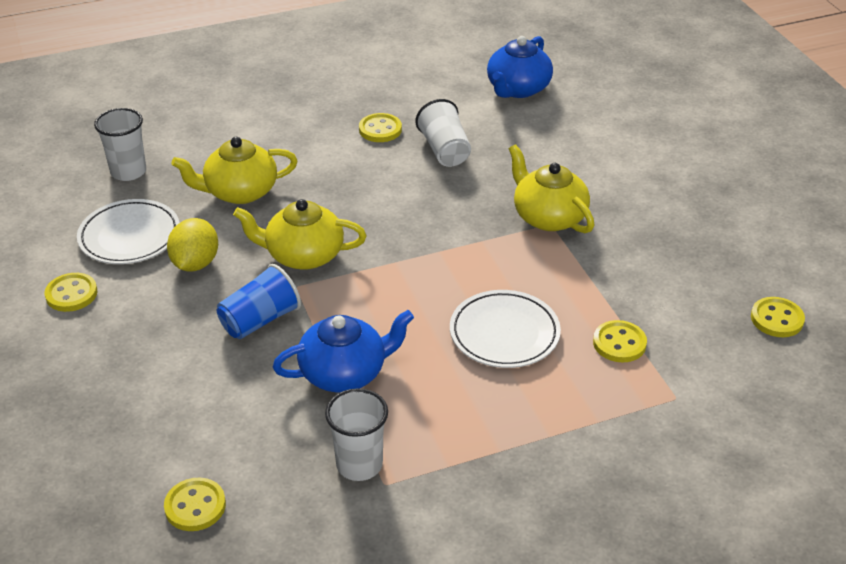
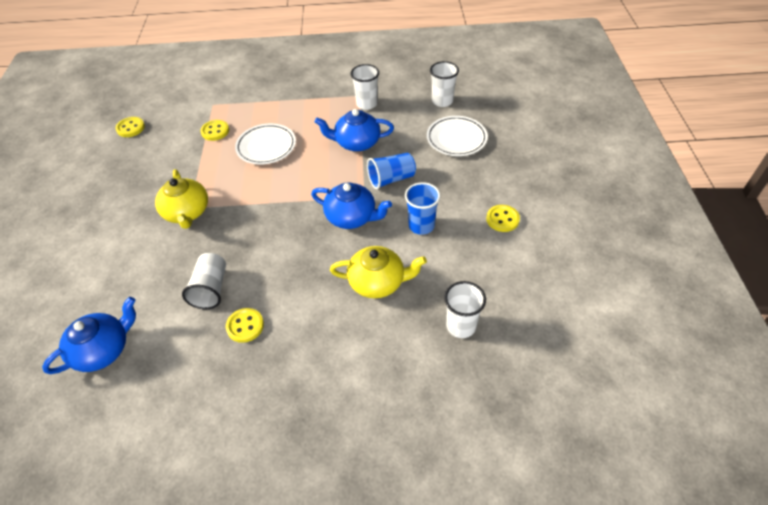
camera: 160 degrees left, 10 degrees up
(129, 236) = (463, 258): white plate -> white plate (456, 139)
(195, 263) = (421, 225): yellow lemon -> blue cup
(195, 506) = (442, 101): yellow button -> white cup
(303, 255) = (352, 217): yellow teapot -> blue teapot

